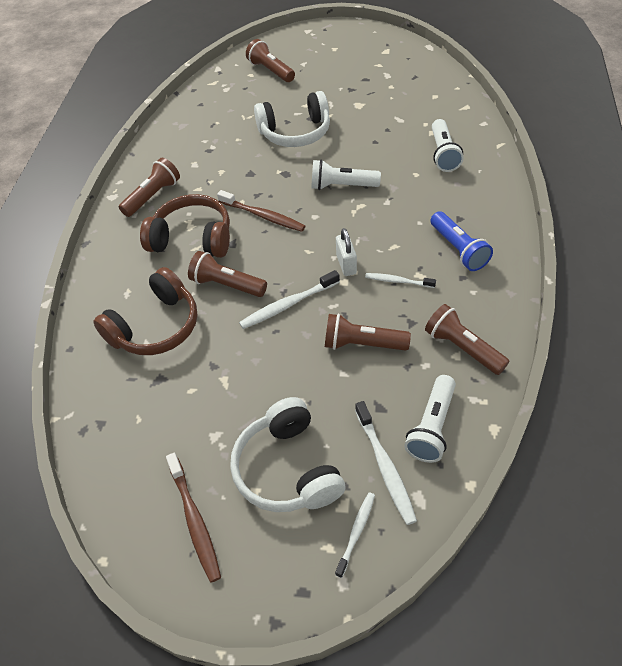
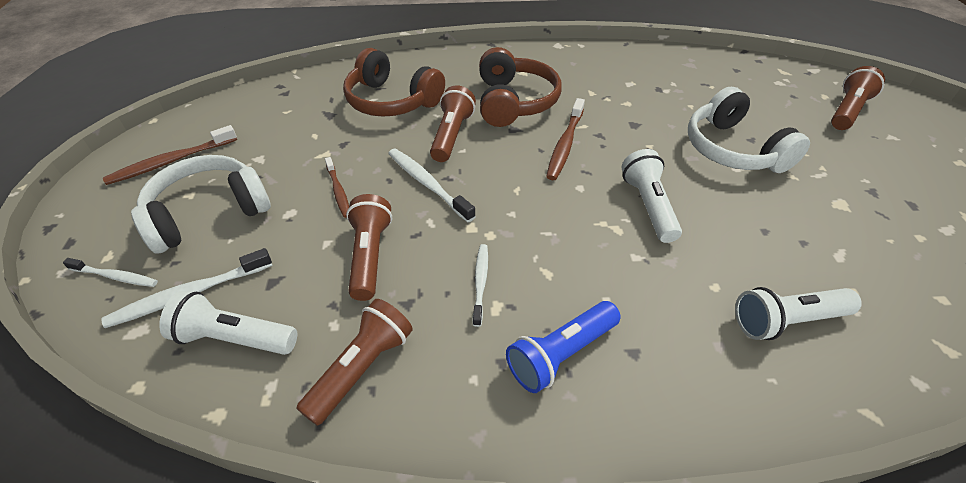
camera: 75 degrees right, 5 degrees down
(153, 196) = (568, 67): brown flashlight -> none
(282, 367) = (338, 191): none -> brown toothbrush
(346, 264) = (501, 226): white padlock -> none

